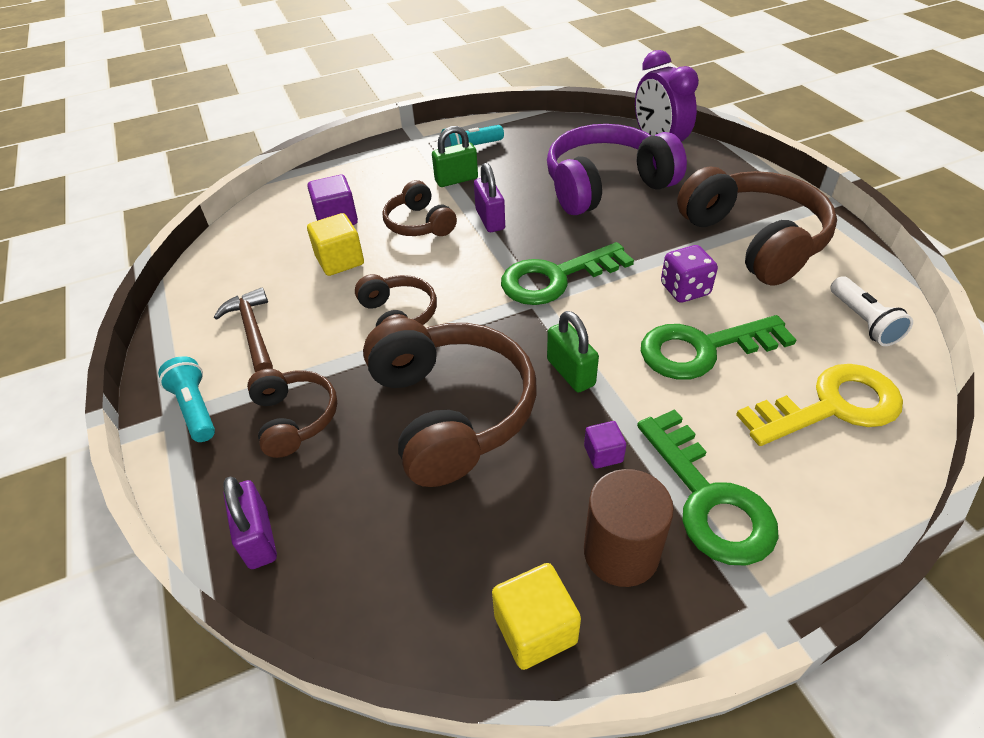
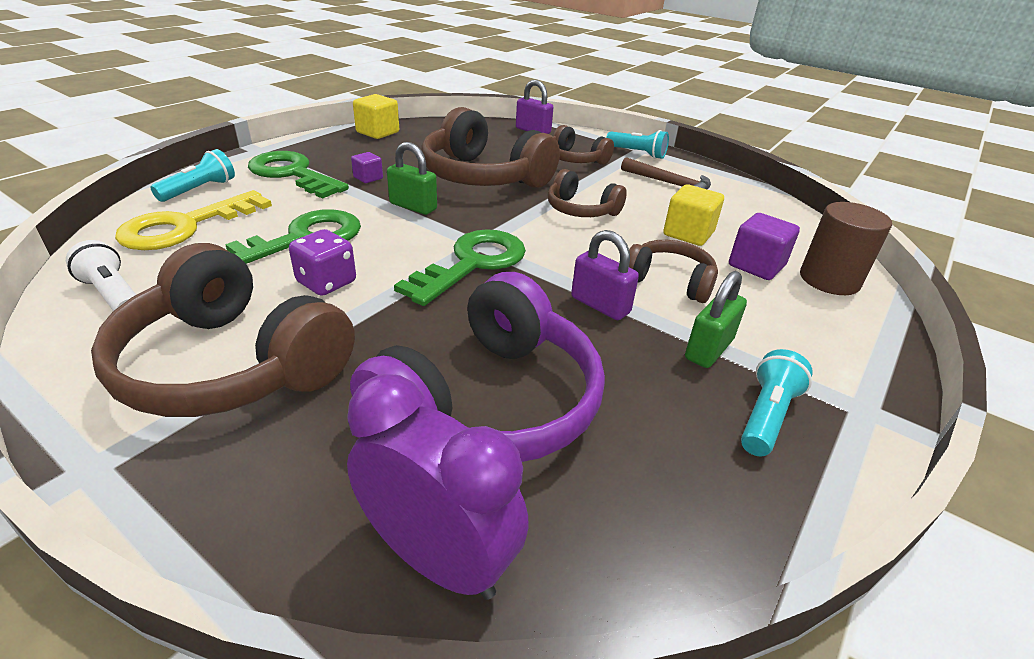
camera: 145 degrees right, 10 degrees down
(621, 552) = (343, 152): brown cylinder -> brown cylinder (829, 280)
(837, 490) = (199, 190): none -> turquoise flashlight

